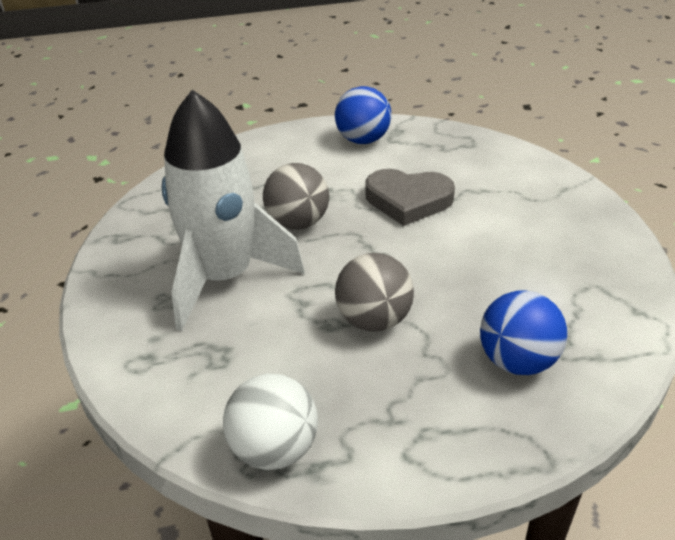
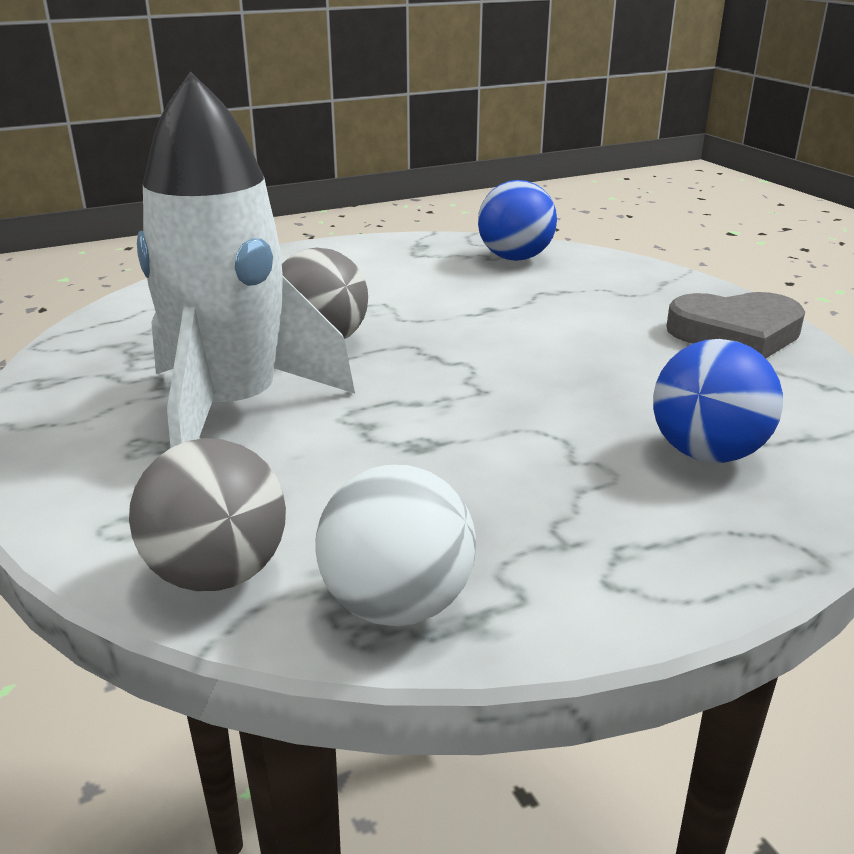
camera: 15 degrees left, 10 degrees down
(363, 140) = (378, 256): blue ball -> blue ball (515, 258)
(374, 320) = (481, 432): grey ball -> grey ball (217, 573)
(408, 200) = (468, 307): grey heart -> grey heart (736, 334)

